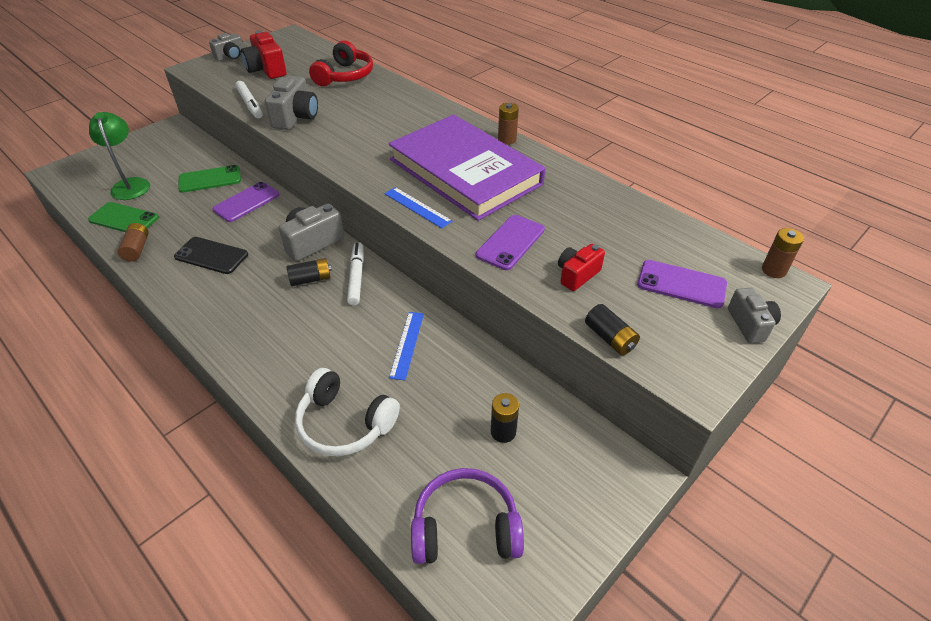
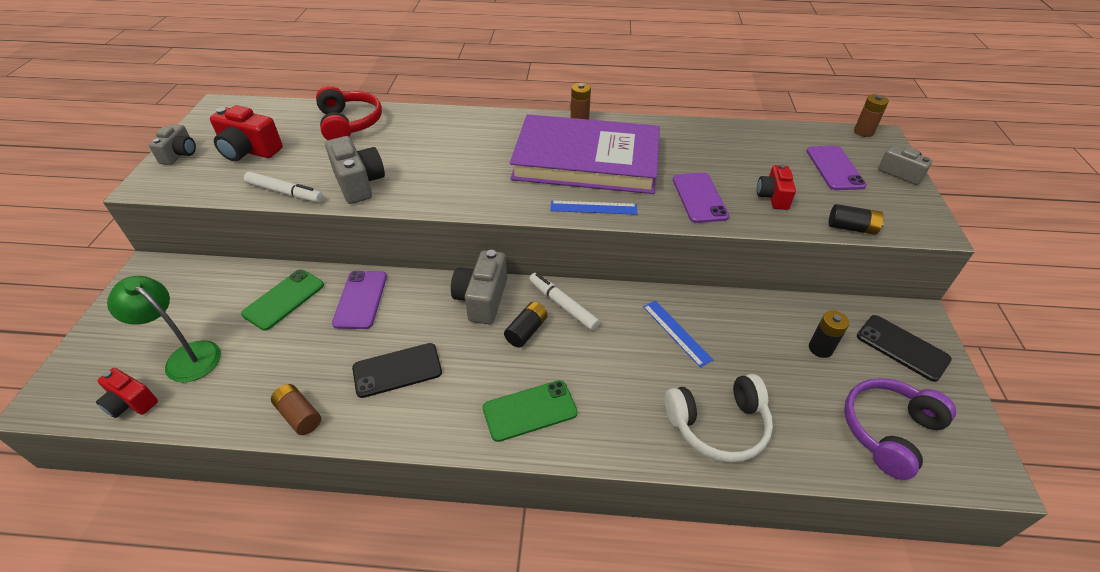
camera: 40 degrees left, 0 degrees up
(83, 194) = (131, 402): none -> red camera
(124, 219) = (233, 396): green phone -> green phone (530, 410)
(580, 483) = (902, 347): none -> black phone
(681, 284) = (834, 168): purple phone -> purple phone turned 75 degrees counterclockwise

